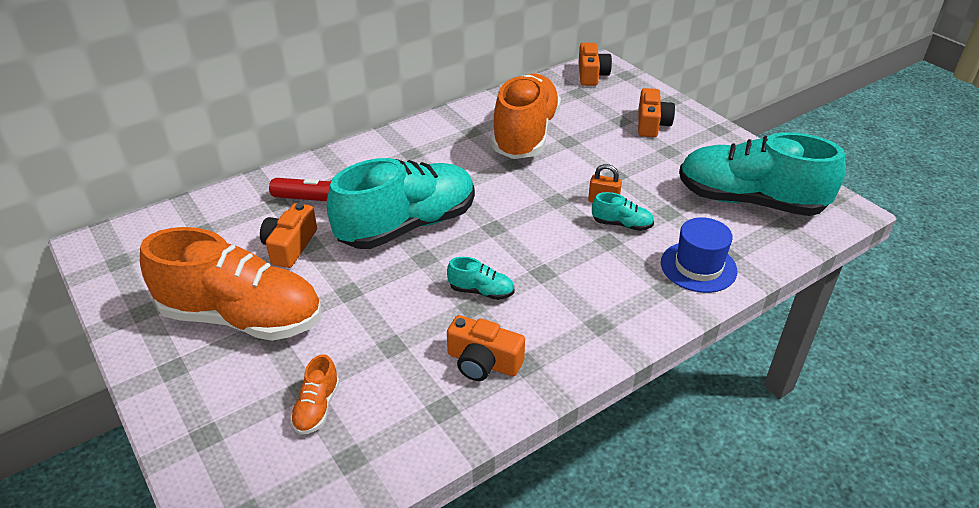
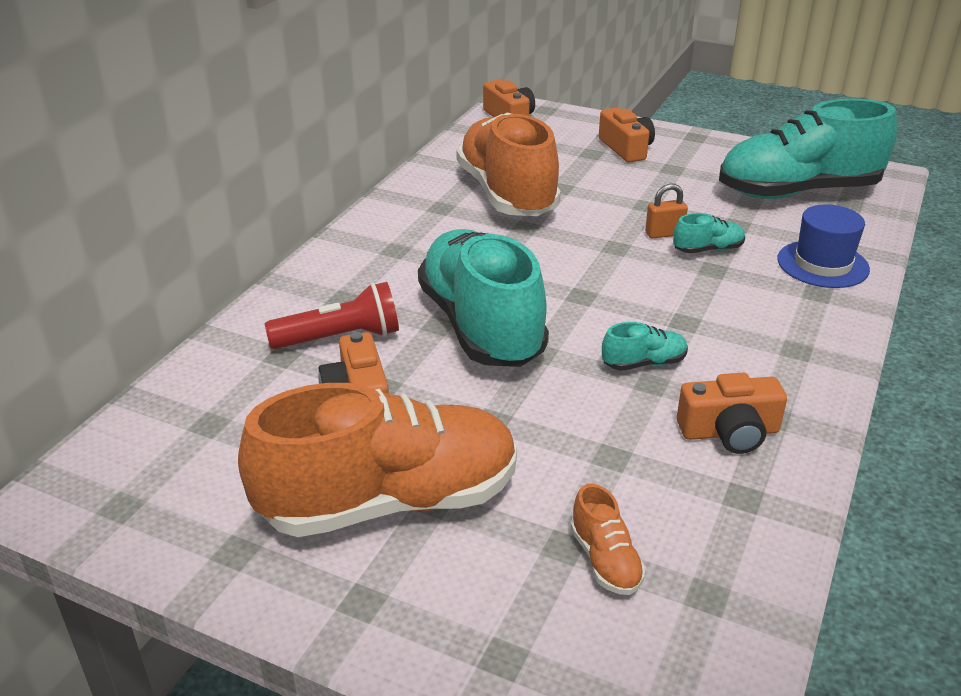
camera: 30 degrees left, 5 degrees down
(408, 226) = (481, 326): turquoise shoe -> turquoise shoe turned 45 degrees counterclockwise

